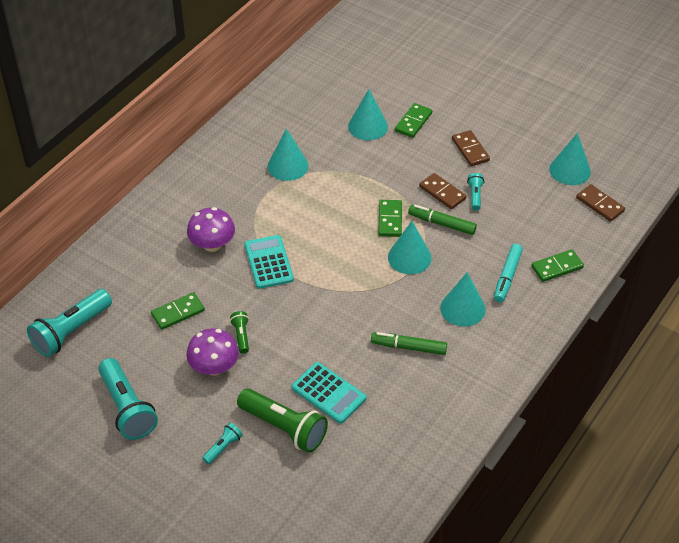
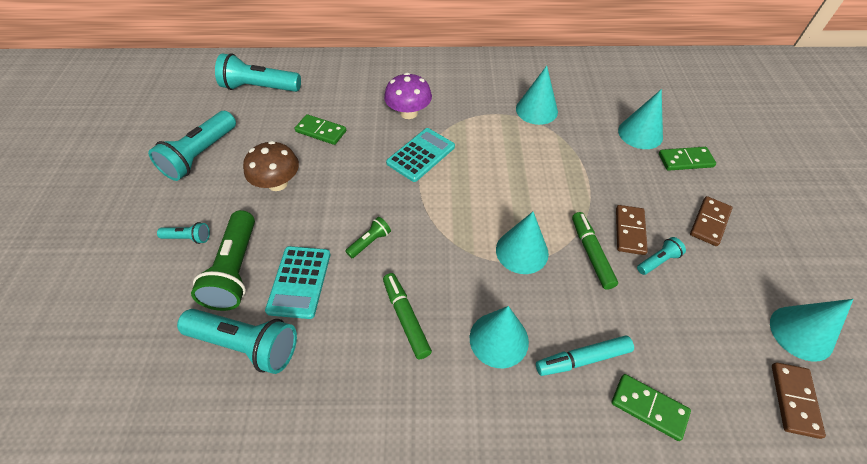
camera: 55 degrees right, 5 degrees up
(214, 367) = (277, 183): purple mushroom -> brown mushroom
(241, 336) = (325, 182): green flashlight -> green flashlight (370, 242)
(357, 444) = (246, 345): none -> turquoise flashlight
(390, 220) = (552, 209): green domino -> none

